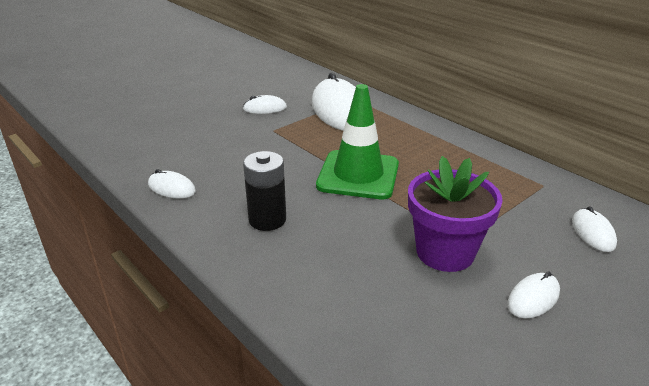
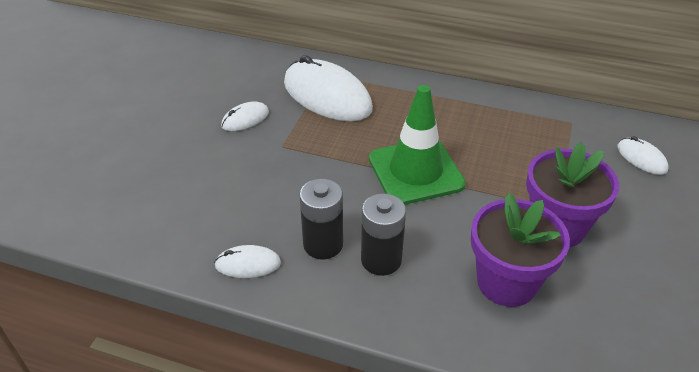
camera: 30 degrees left, 10 degrees up
(235, 195) = (323, 244): none -> black battery
(354, 272) = (506, 282): none -> purple flower pot
(533, 298) = (650, 242): white mouse -> none

